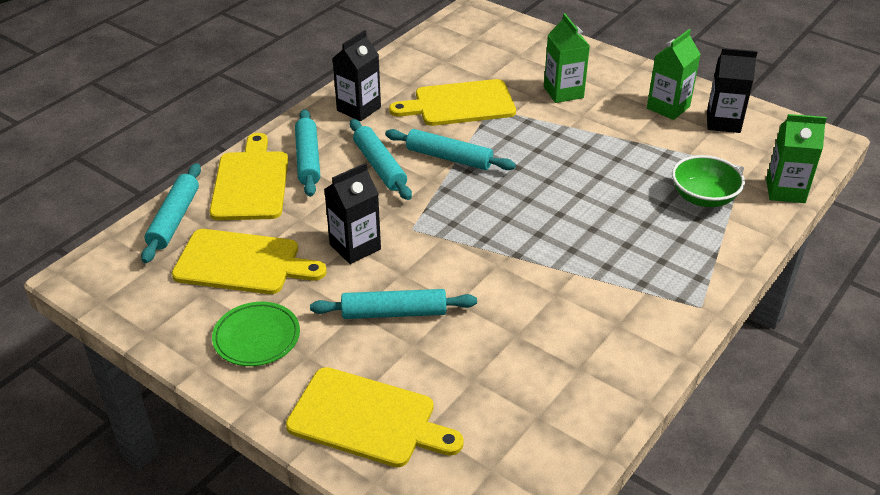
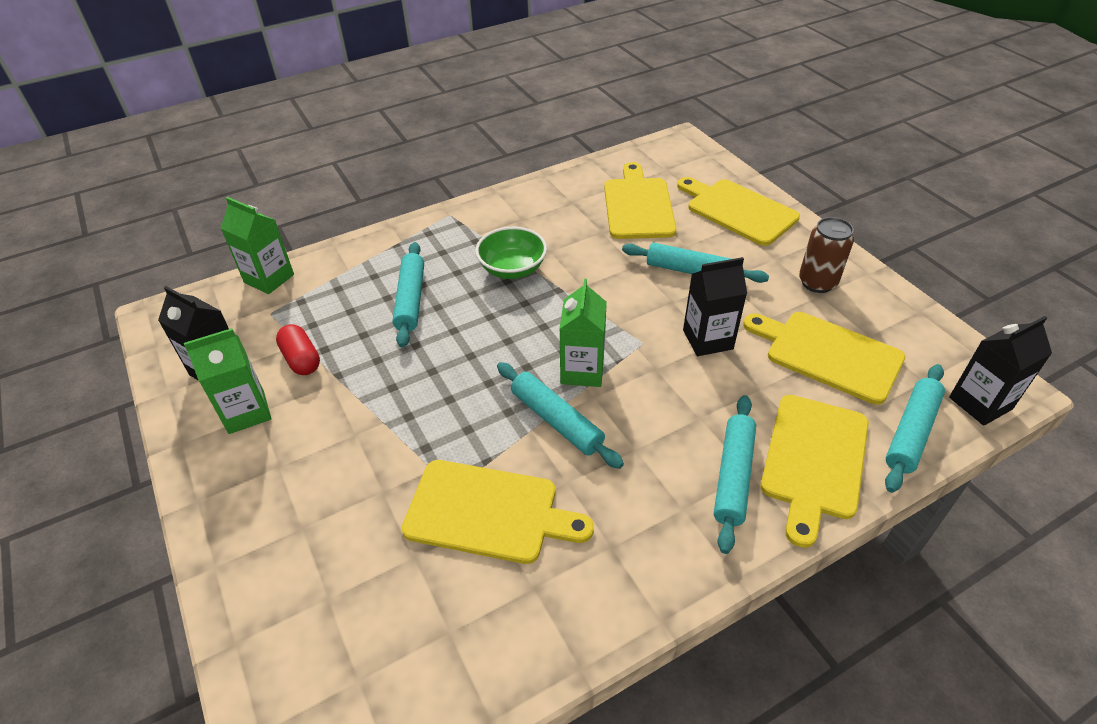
camera: 155 degrees left, 5 degrees up
(257, 337) = (817, 282): green plate -> brown can
(359, 109) = (635, 555): black carton -> black carton (980, 403)
(379, 166) = (645, 434): turquoise rolling pin -> turquoise rolling pin (411, 300)
(496, 388) = (638, 205): none -> yellow cutting board
(563, 92) = (338, 485): green carton -> green carton (582, 371)
(673, 144) = (301, 359): none -> red capsule
(703, 197) = (345, 293): green bowl -> green bowl (512, 269)

